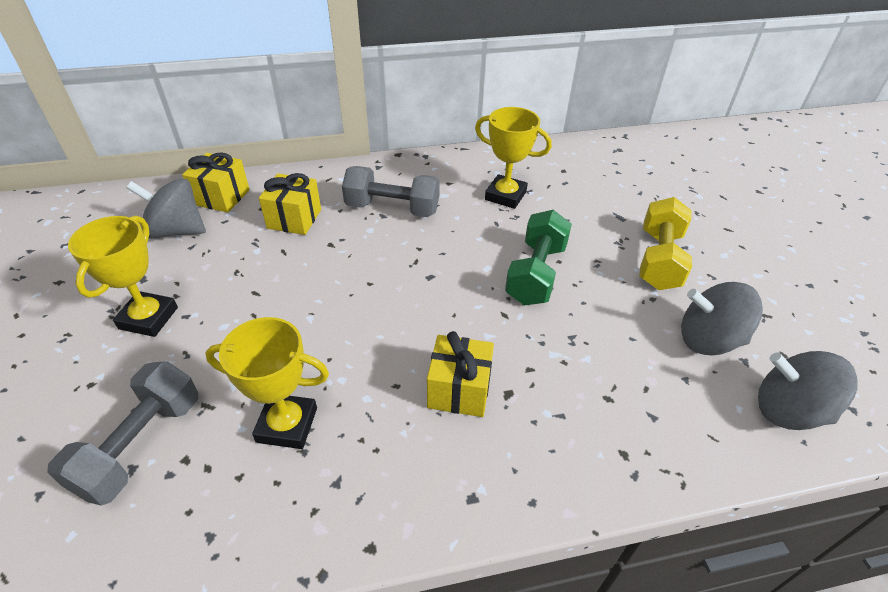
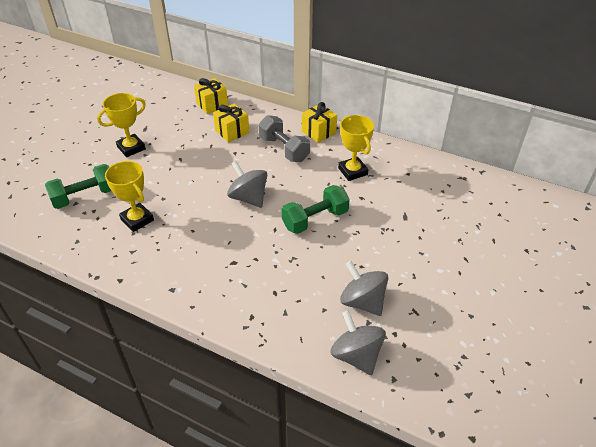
camera: 40 degrees right, 0 degrees up
(141, 445) = (85, 196): grey dumbbell -> green dumbbell
(177, 230) = (178, 113): grey spinning top -> grey spinning top (248, 198)
(459, 390) = (215, 248): yellow gift -> yellow gift (318, 132)
(659, 260) = (394, 250): yellow dumbbell -> none

